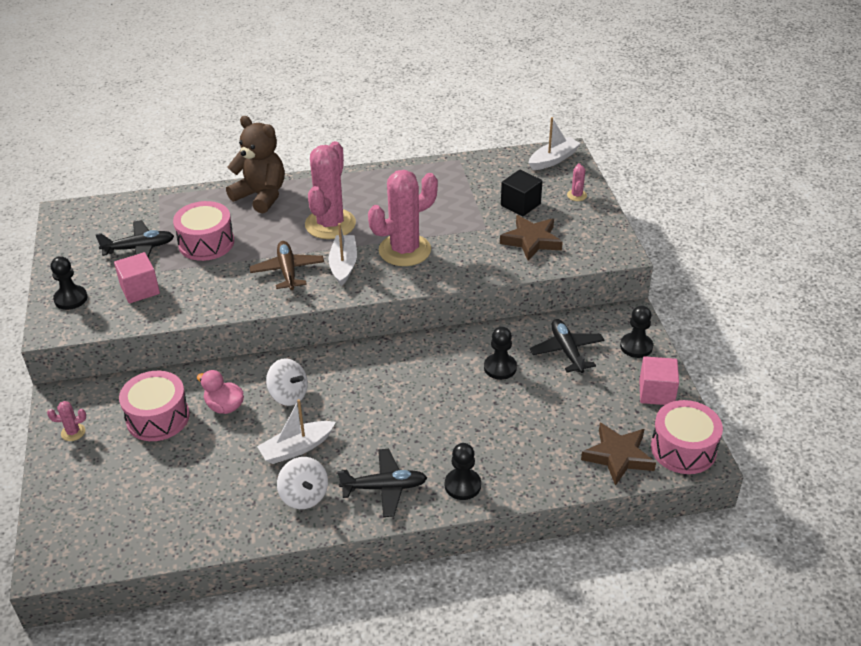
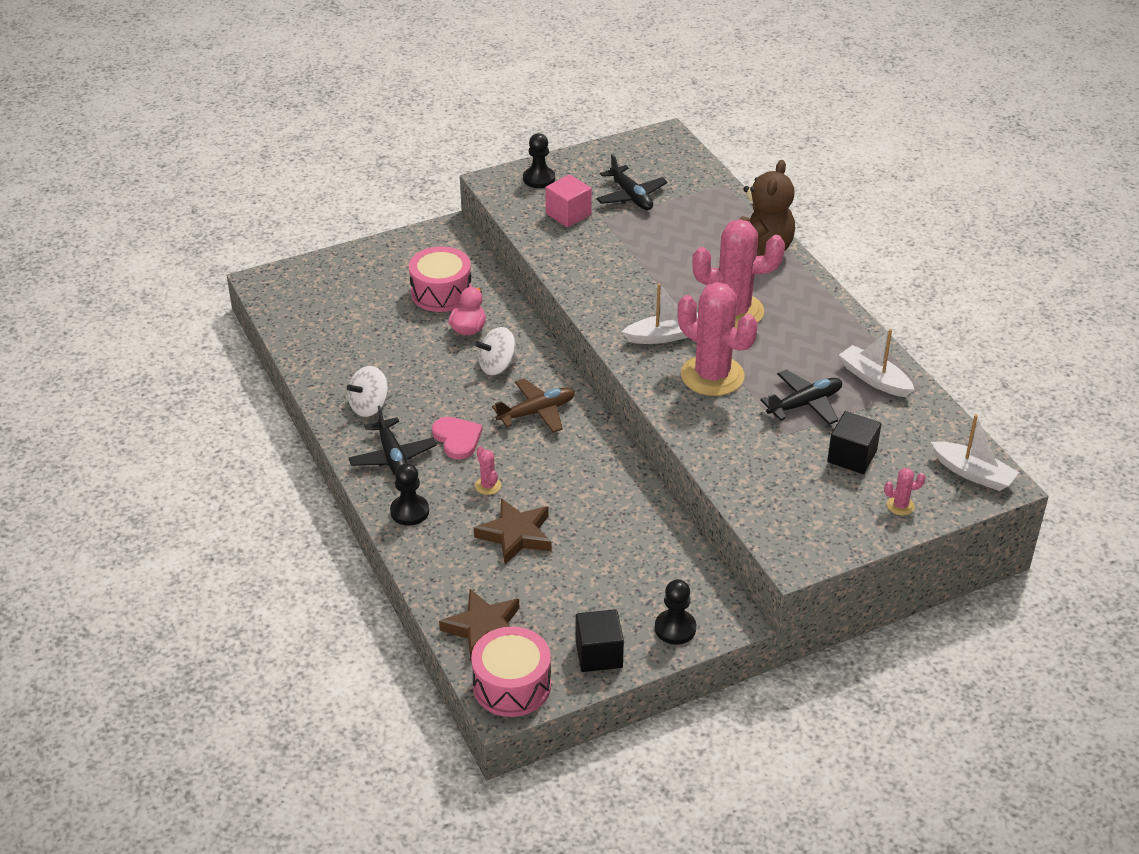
camera: 75 degrees right, 0 degrees up
(73, 432) = (408, 250): pink cactus -> pink cactus (488, 486)
(206, 243) = (659, 235): pink drum -> none
(288, 271) = (637, 299): brown plane -> brown plane (537, 412)
(288, 395) = (497, 366): white spinning top -> white spinning top turned 45 degrees clockwise
(296, 448) = (427, 388): white boat -> white boat (874, 379)
(377, 438) = (457, 439): none -> pink heart
(500, 368) = (593, 513): black pawn -> none
(531, 241) = (780, 476): brown star -> brown star (516, 535)
(567, 351) = (642, 566): black plane -> black plane (805, 404)
(656, 392) = (599, 654): pink cube -> black cube

